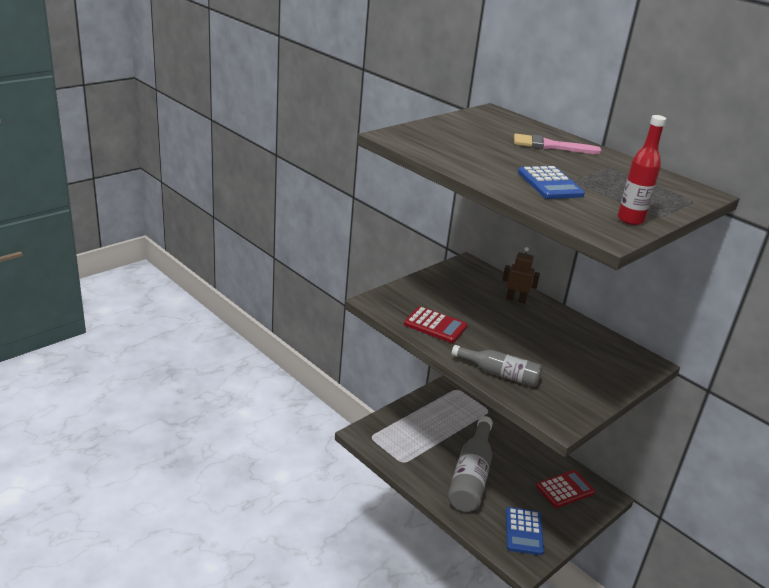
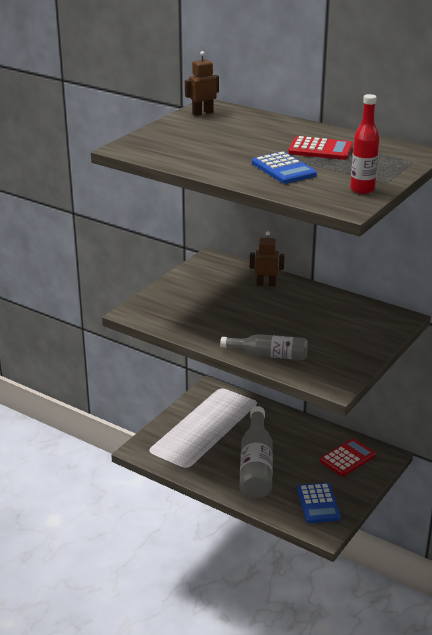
camera: 10 degrees left, 0 degrees up
(435, 325) = (196, 323): red calculator -> red calculator (320, 149)
(483, 117) = (202, 113): none -> brown robot
(549, 146) = (273, 132): pink brush -> none

